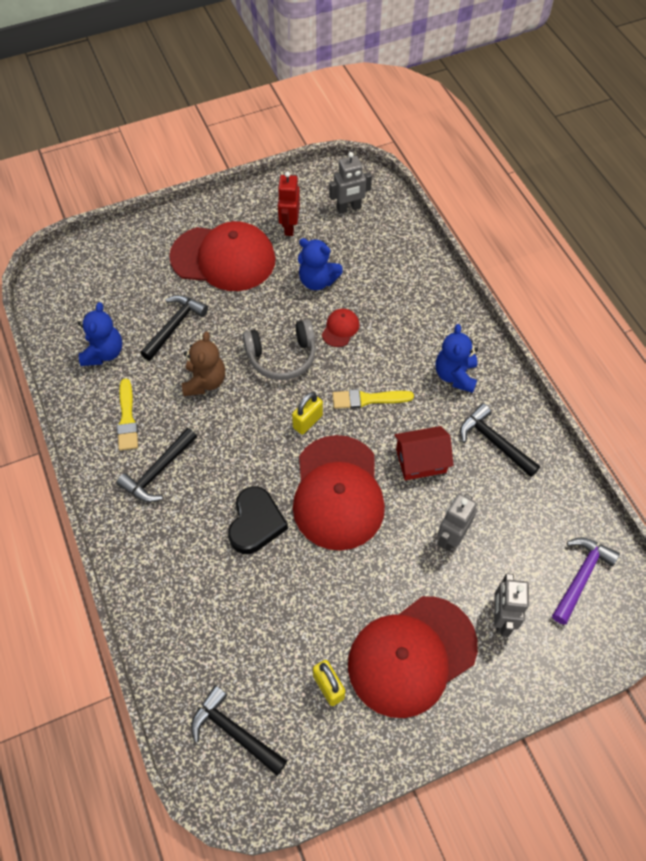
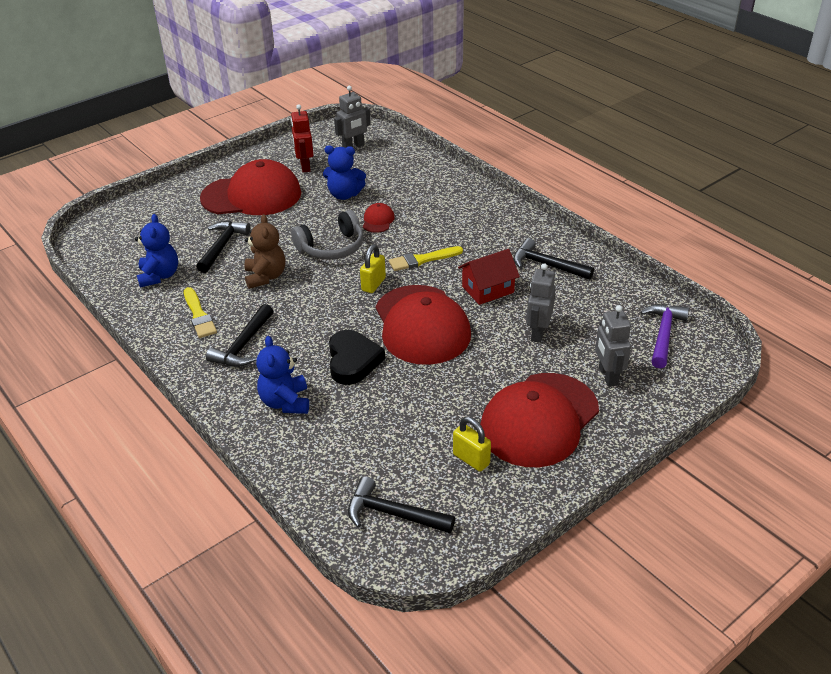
camera: 15 degrees left, 20 degrees down
(455, 375) = (493, 231): blue teddy bear -> blue teddy bear (285, 402)

